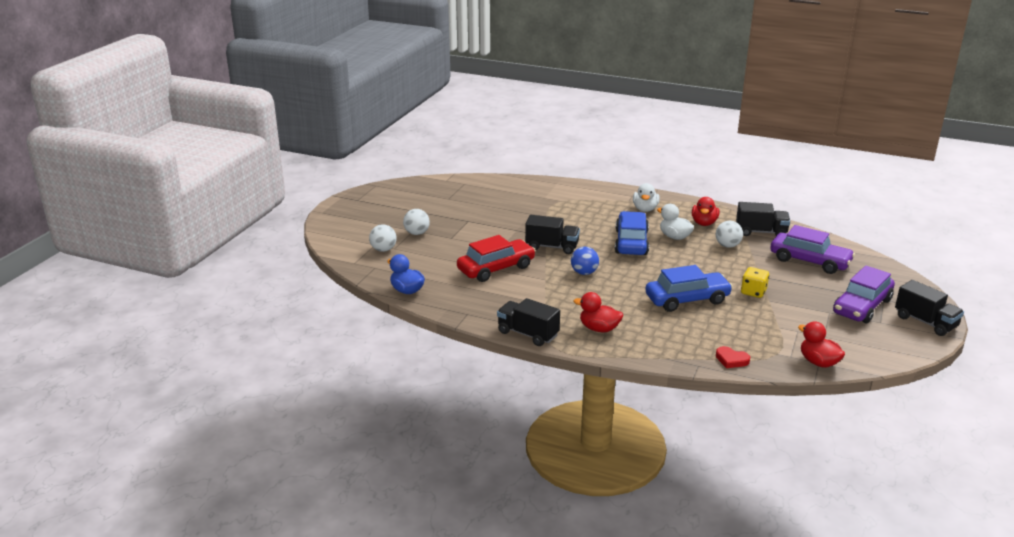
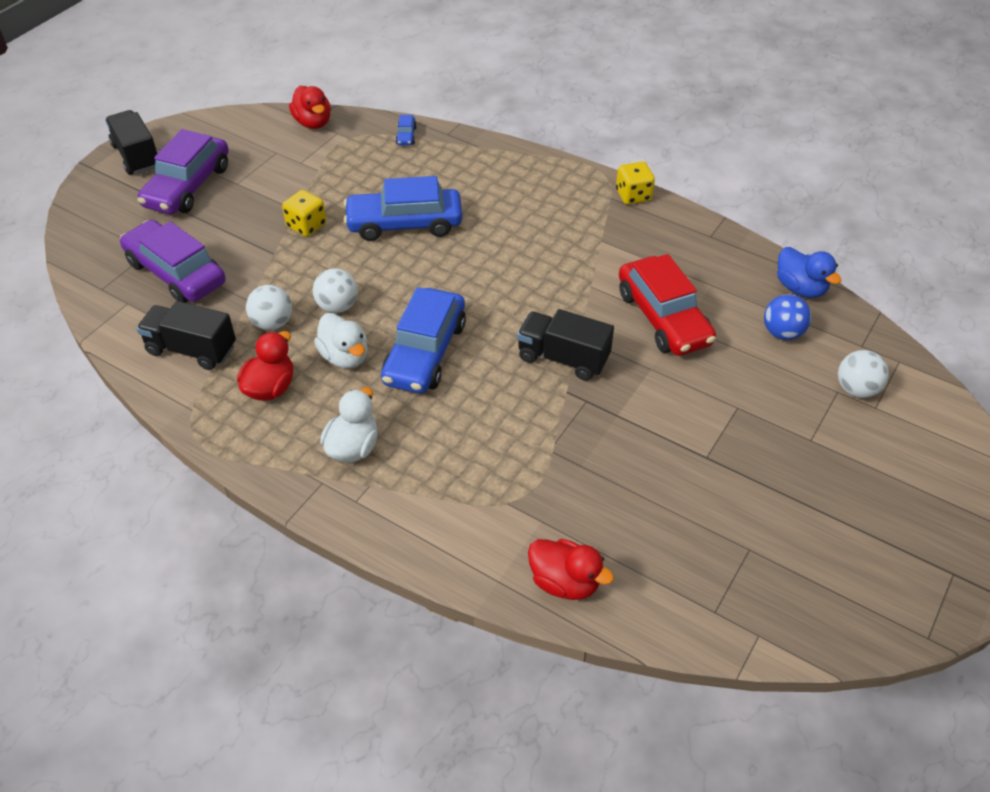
camera: 170 degrees left, 20 degrees up
(417, 233) = (803, 429): white ball -> white ball (337, 306)
(496, 268) = (663, 318): red car -> red car turned 90 degrees counterclockwise
(528, 334) = (633, 195): black truck -> yellow dice
(584, 273) = (528, 291): blue ball -> blue ball (782, 333)
(599, 329) = (541, 193): red duck -> red duck (564, 582)
(731, 360) = (406, 136): red heart -> blue car
(862, 306) = (188, 186): purple car -> purple car turned 150 degrees clockwise

